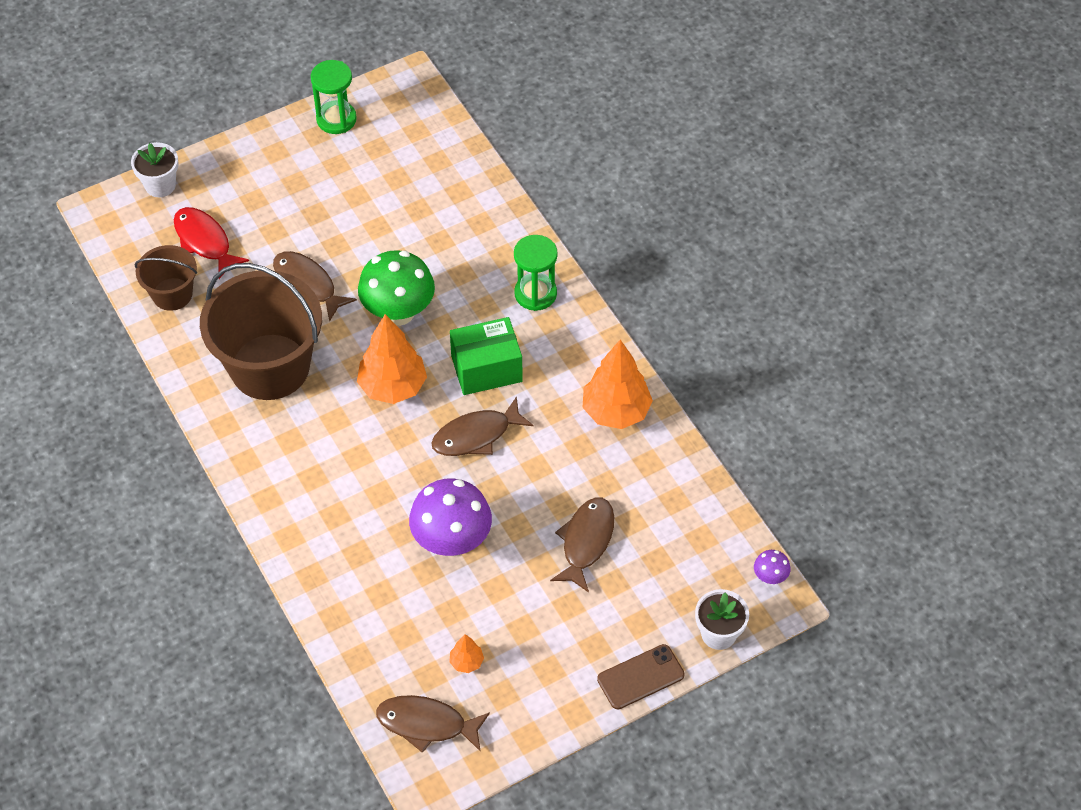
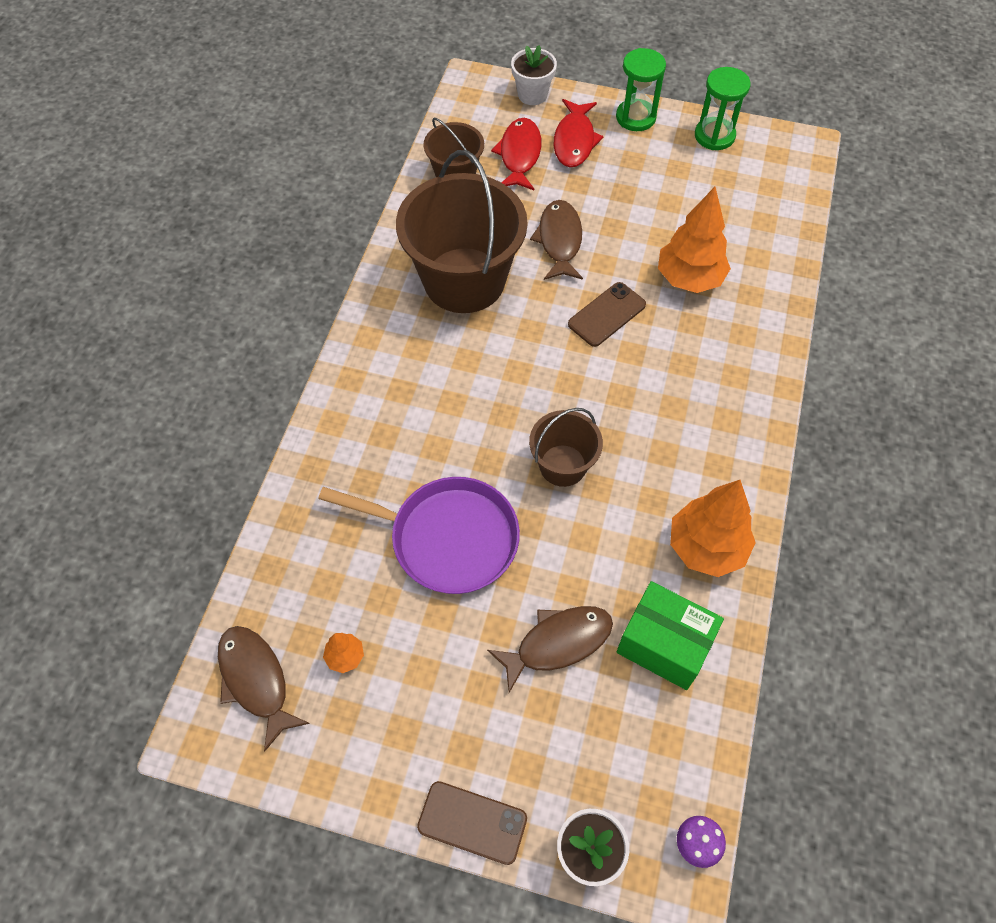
camera: 45 degrees right, 5 degrees up
(235, 199) = (574, 141): none -> red fish
(393, 387) = (539, 370): orange tree -> orange tree (689, 279)
(398, 312) = (607, 315): green mushroom -> brown phone
(452, 541) = (447, 538): purple mushroom -> purple pan
(476, 435) = (563, 465): brown fish -> brown bucket
(486, 369) = (630, 416): green box -> green box (664, 644)
(535, 294) = (738, 387): green hourglass -> green hourglass (635, 117)

